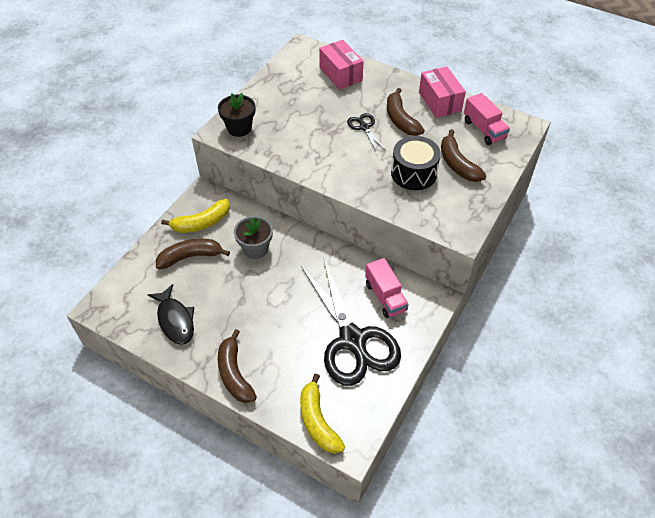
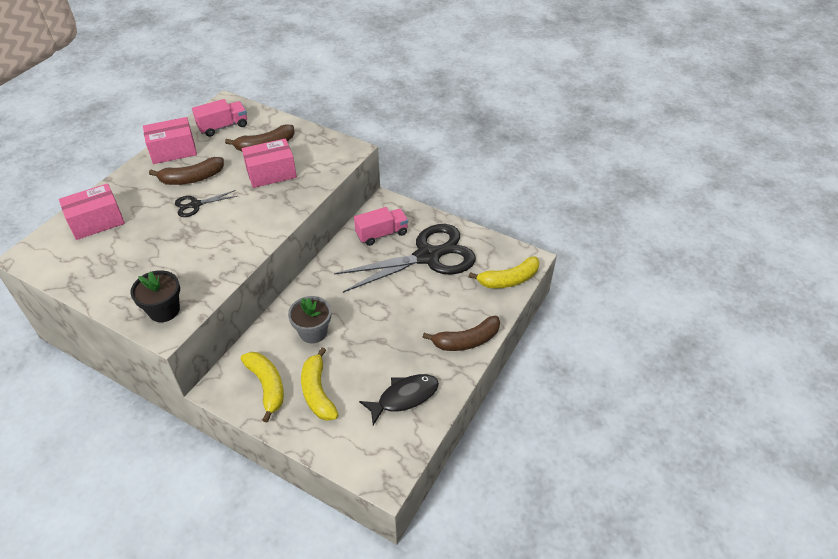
camera: 90 degrees left, 5 degrees down
(190, 257) = (318, 392): brown banana -> yellow banana
(413, 173) = (271, 173): black drum -> pink box

